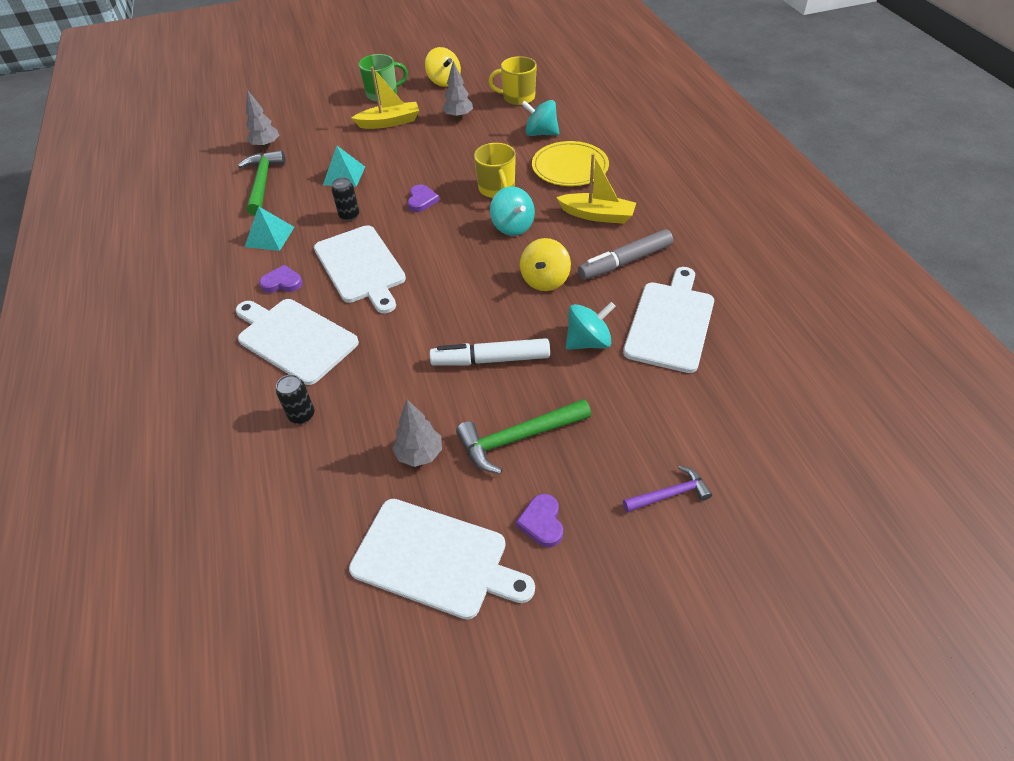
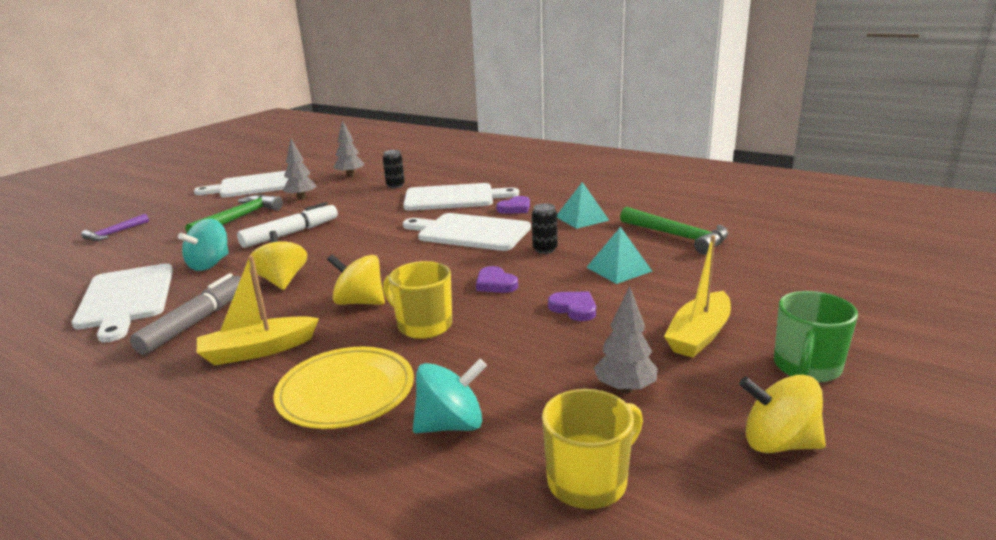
camera: 140 degrees right, 25 degrees down
(266, 146) = (760, 256): grey tree -> grey tree (350, 175)
(512, 227) = (360, 302): turquoise spinning top -> yellow spinning top
(542, 522) = (202, 205): purple heart -> purple heart (574, 308)

